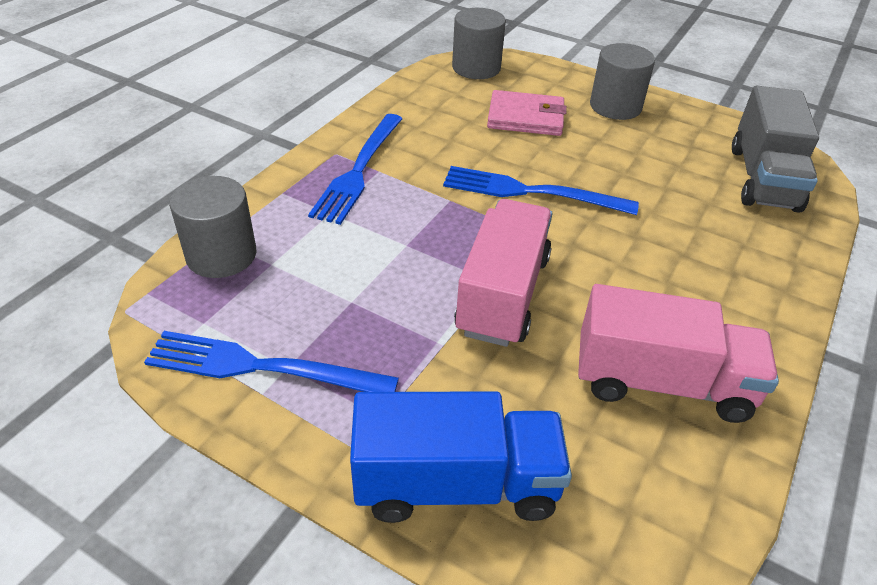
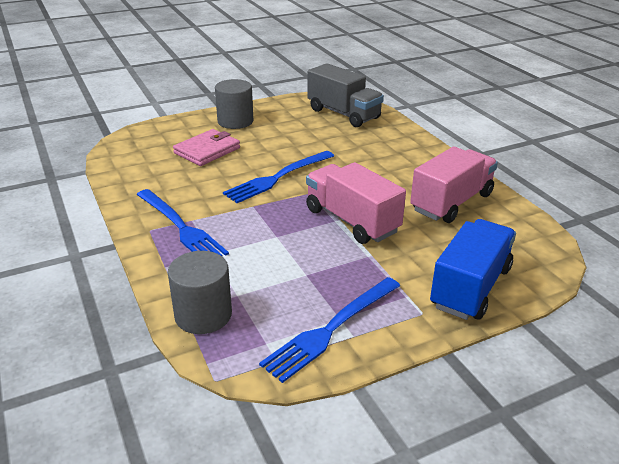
camera: 55 degrees left, 10 degrees down
(476, 68) = (130, 144): grey cylinder -> none

